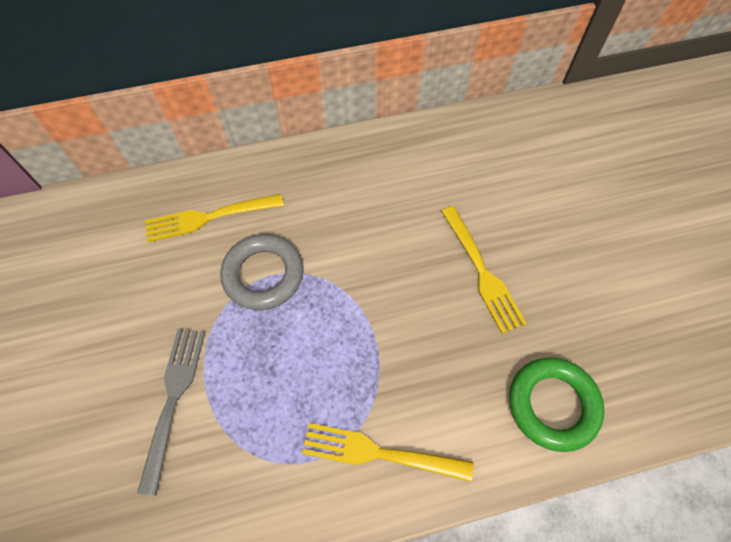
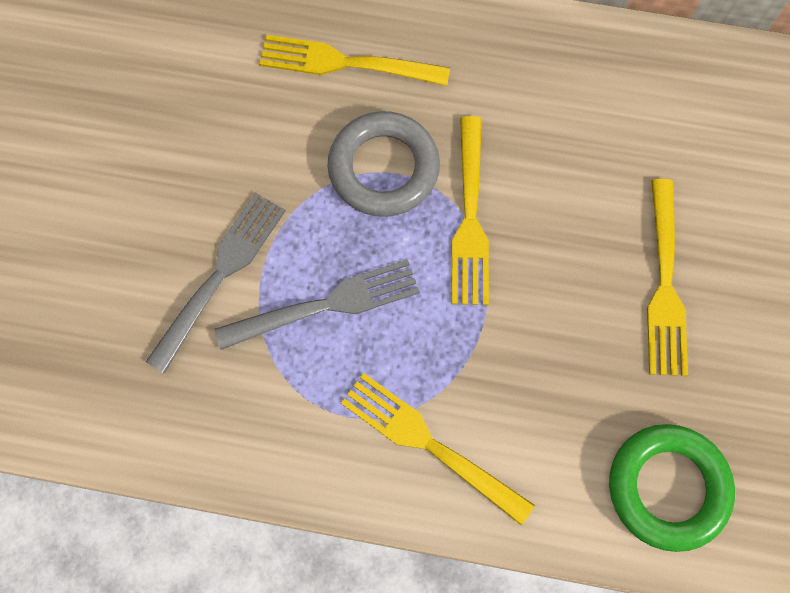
camera: 25 degrees right, 10 degrees up
(261, 387) = (325, 305): none -> grey fork
(336, 282) = (469, 217): none -> yellow fork

